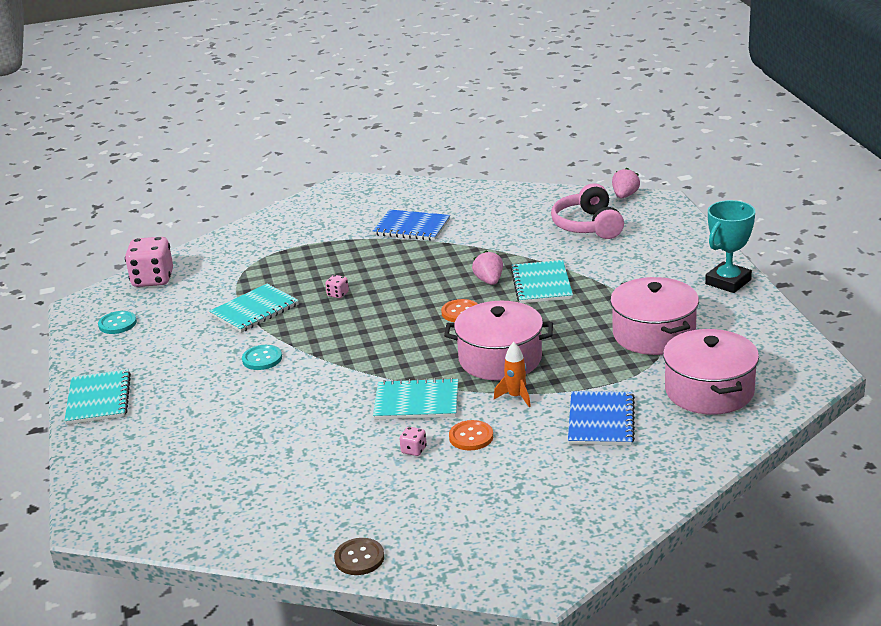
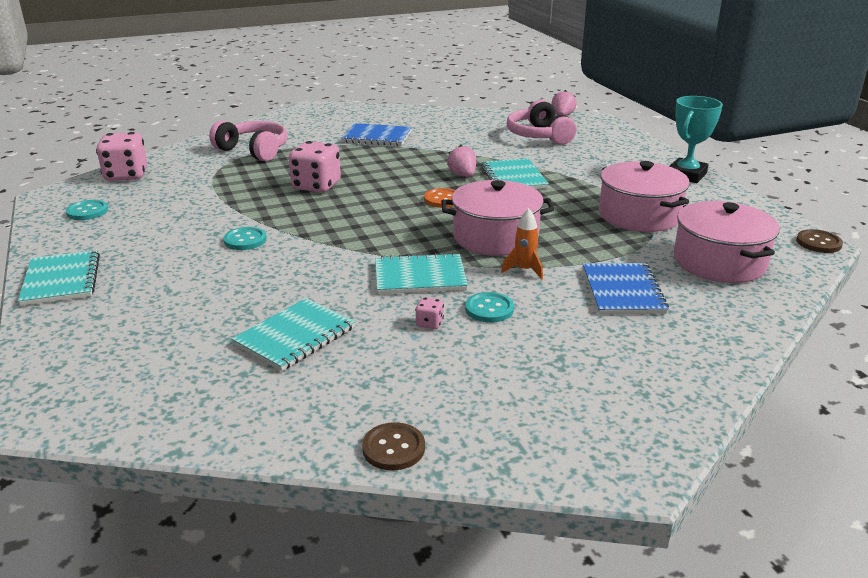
camera: 10 degrees left, 0 degrees up
(255, 310) = (233, 199): turquoise notebook -> turquoise notebook (295, 336)
(280, 247) = (254, 150): none -> pink headphones
(338, 294) = (316, 186): pink dice -> pink dice, size x2.29
(471, 437) = (489, 309): orange button -> turquoise button
(822, 370) = (818, 243): none -> brown button

